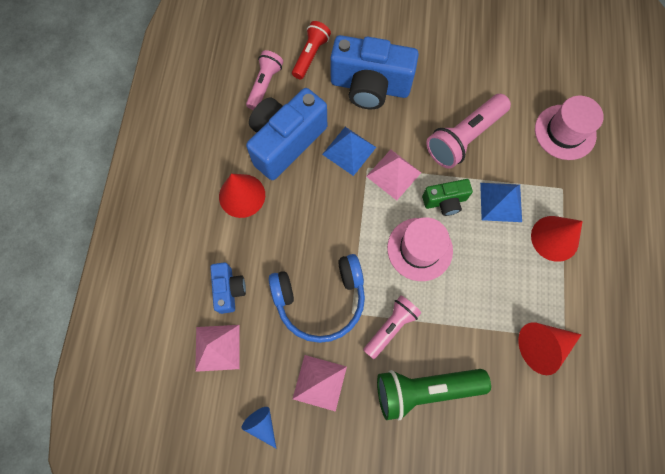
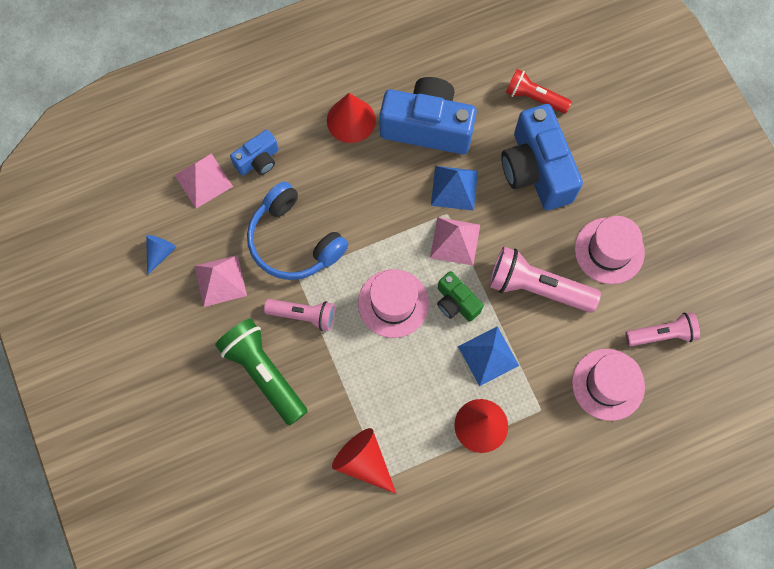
camera: 60 degrees right, 0 degrees up
(265, 85) = (475, 75): pink flashlight -> pink flashlight (662, 334)
(310, 55) = (534, 97): red flashlight -> red flashlight turned 150 degrees counterclockwise
(462, 74) = (609, 250): none -> pink hat

